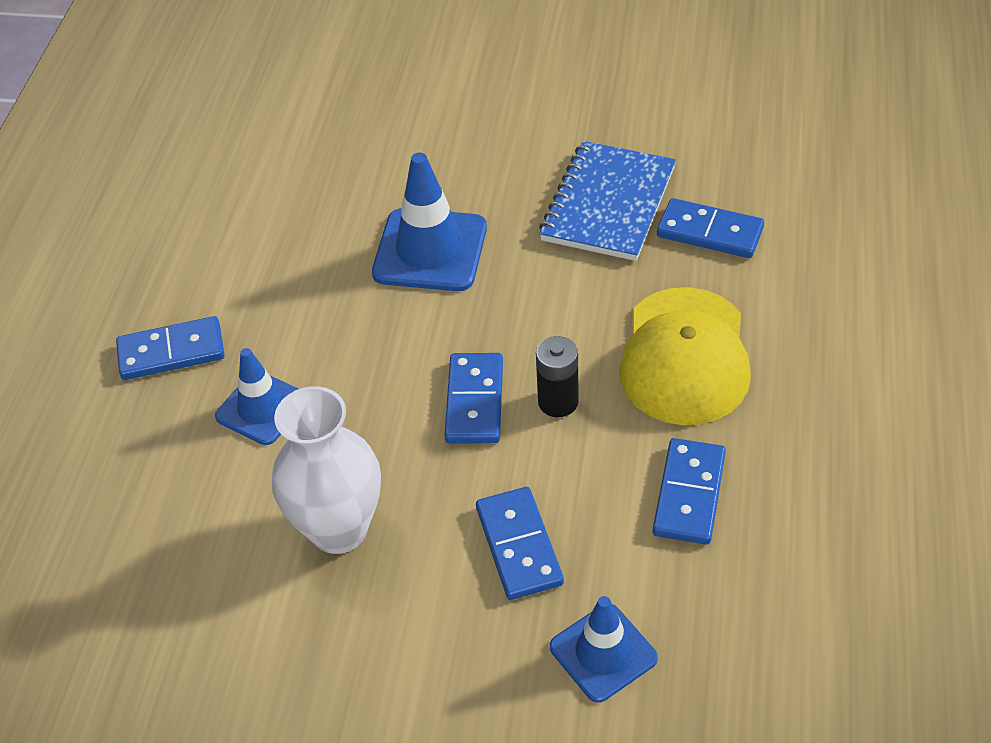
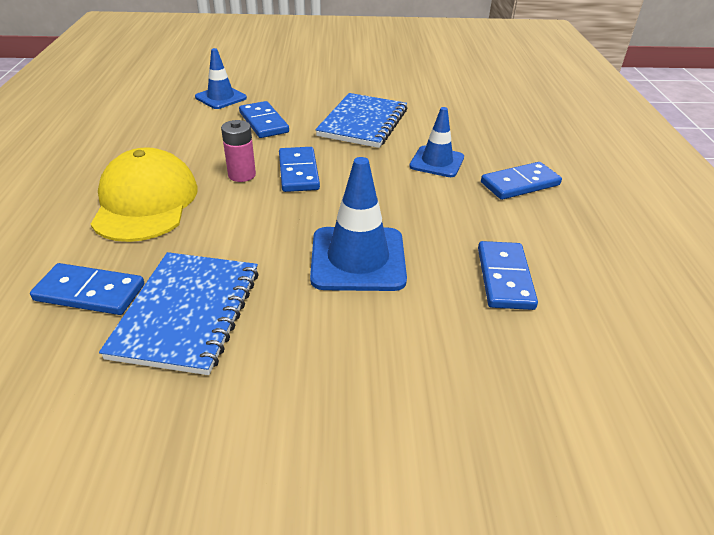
camera: 165 degrees right, 10 degrees down
(339, 529) = (363, 123): white vase -> blue notebook
(558, 402) = (242, 175): black battery -> pink battery
(689, 494) = (163, 143): blue domino -> blue domino (504, 278)

